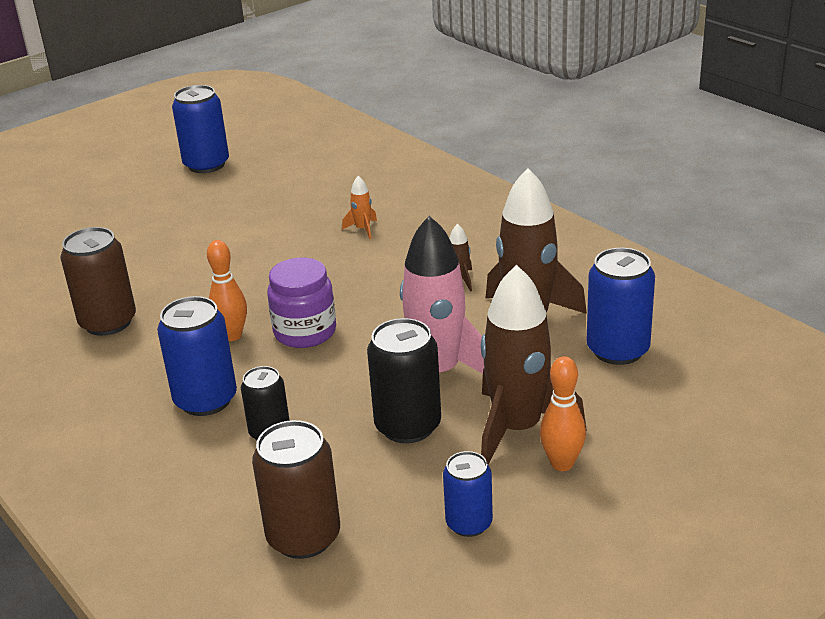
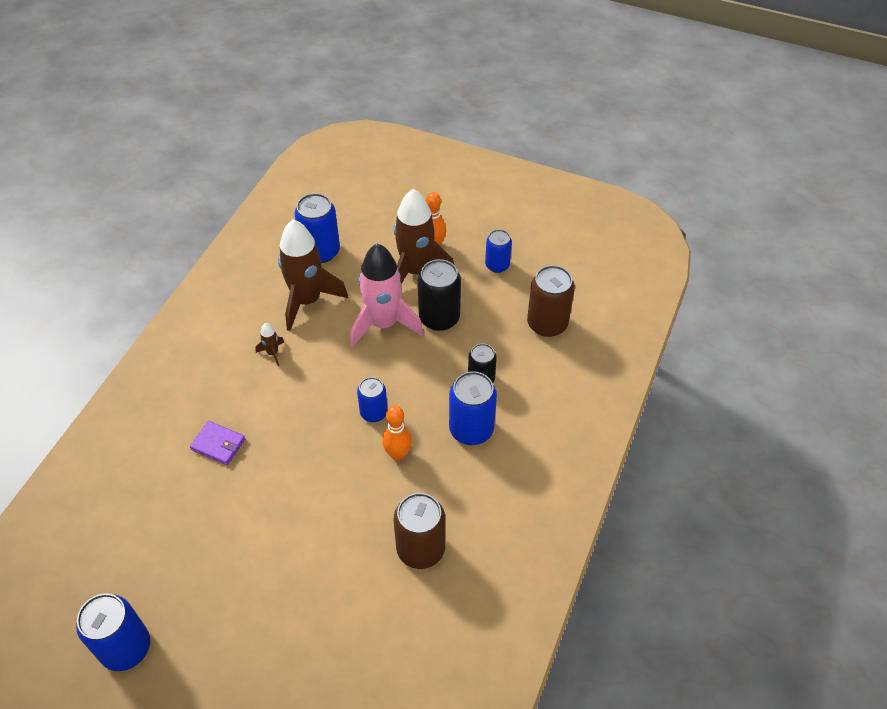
camera: 120 degrees left, 20 degrees up
(305, 332) = (373, 413): purple jar -> blue can
(363, 229) = (218, 444): orange rocket -> purple wallet

